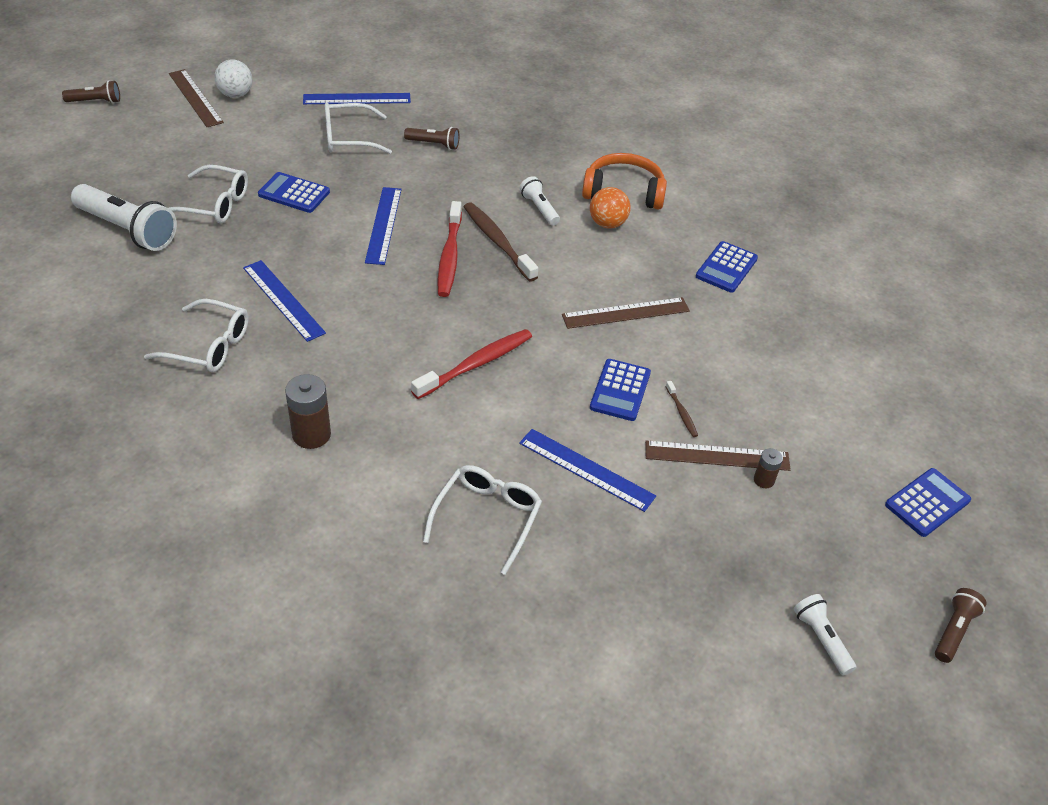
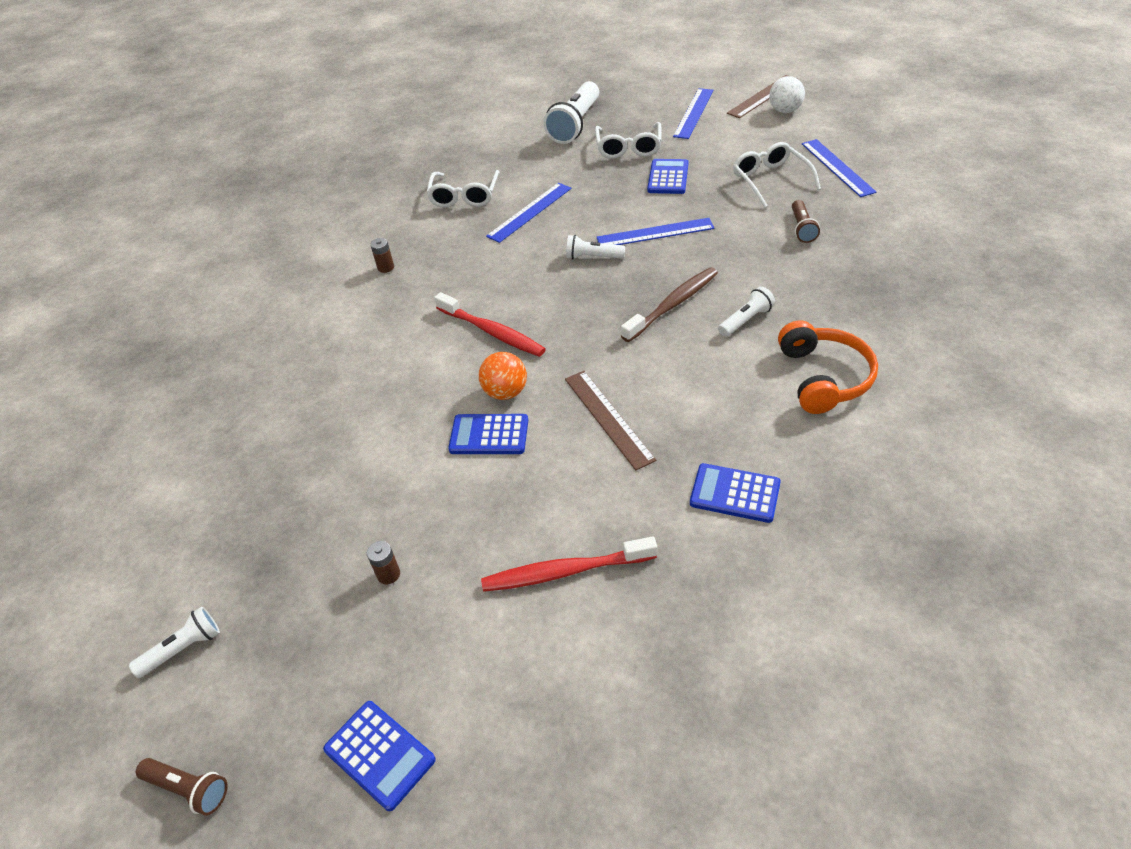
camera: 85 degrees right, 0 degrees up
(95, 101) = (720, 62): brown flashlight -> none
(311, 434) = (386, 267): brown battery -> brown battery, size x0.55
(396, 272) = (593, 257): none -> white flashlight
(449, 256) = (633, 281): red toothbrush -> red toothbrush (565, 572)
(487, 518) = (313, 380): white glasses -> none
(586, 469) = (378, 431): blue ruler -> blue ruler (694, 113)
(607, 224) = (754, 376): orange ball -> orange ball (505, 392)
(681, 413) = (471, 489): brown toothbrush -> none
(717, 456) = (415, 528): brown ruler -> none

